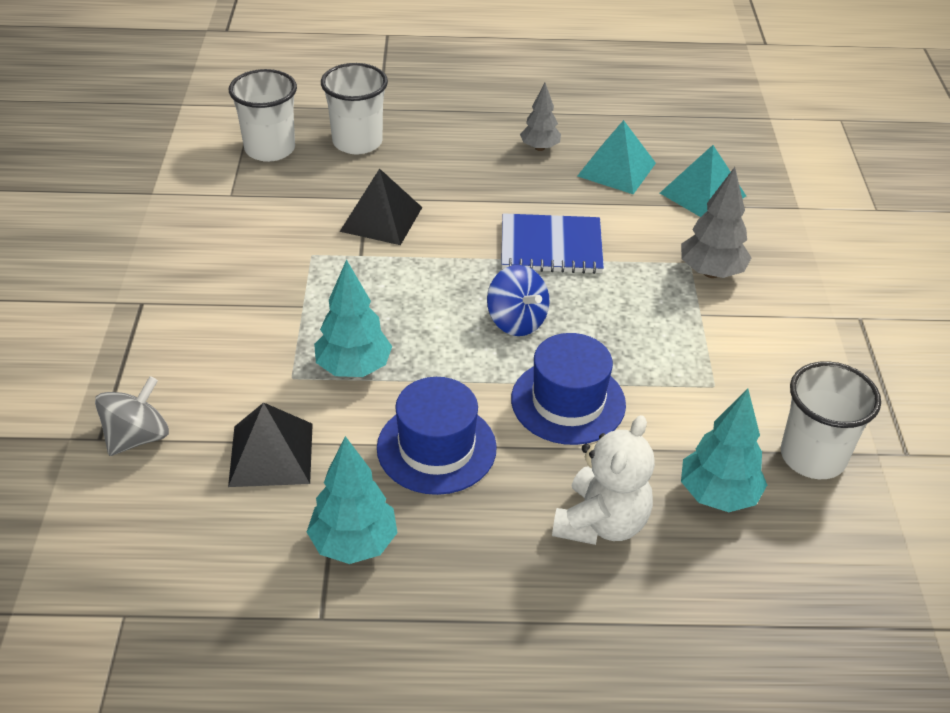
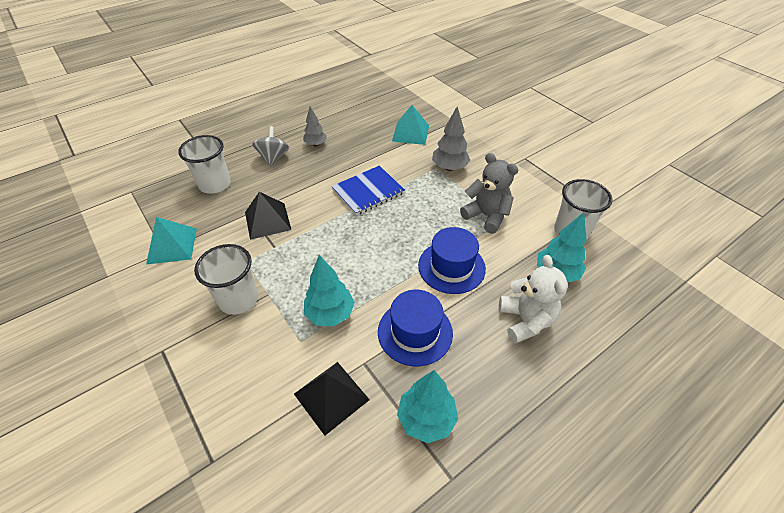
camera: 35 degrees left, 5 degrees up
(137, 437) = (237, 443): grey spinning top -> grey spinning top (273, 158)
(270, 149) = (164, 212): white cup -> white cup (238, 299)
(516, 321) = (388, 239): blue spinning top -> none
(616, 169) = (362, 138): turquoise pyramid -> turquoise pyramid (172, 245)
(695, 366) = (486, 216): none -> grey teddy bear

